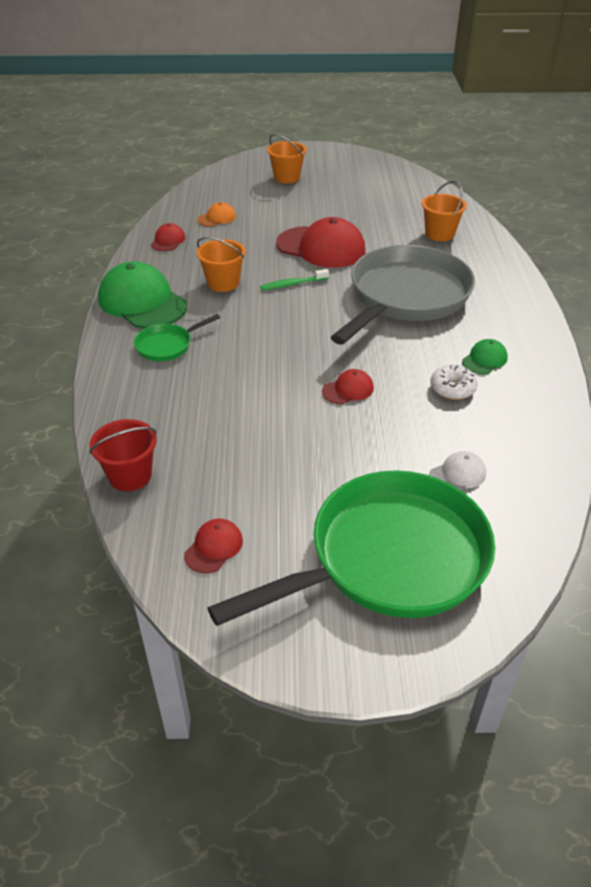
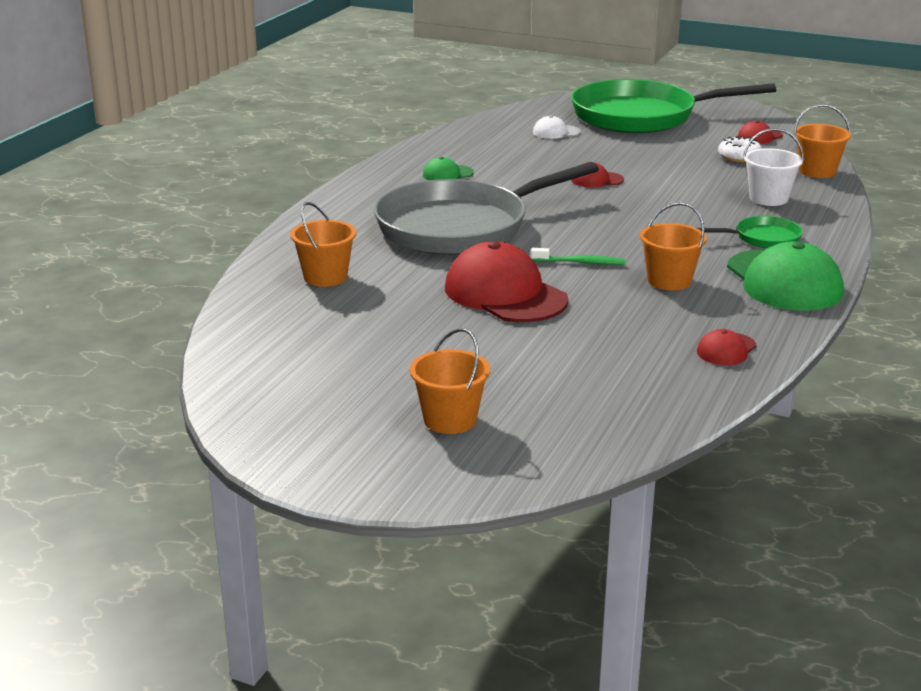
camera: 155 degrees left, 15 degrees down
(130, 476) = (817, 171): red bucket -> orange bucket
(174, 405) = (768, 198): none -> white bucket
(217, 218) = (630, 369): orange cap -> none
(452, 388) = (502, 165): white donut -> white donut (739, 157)

